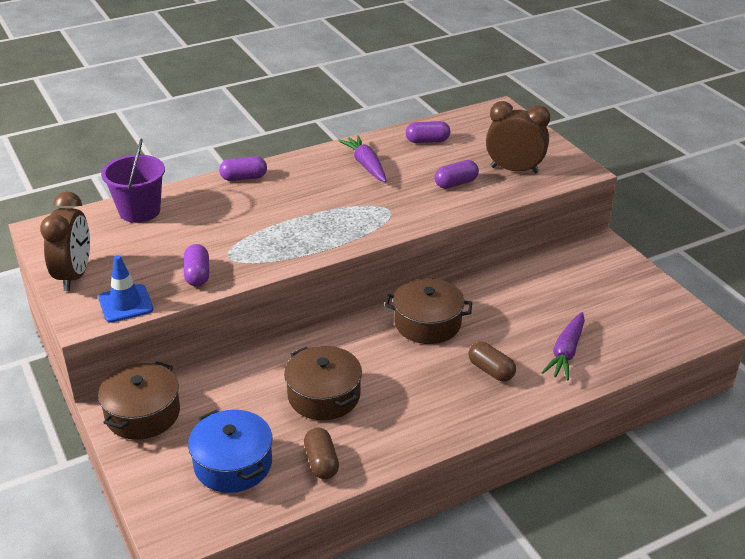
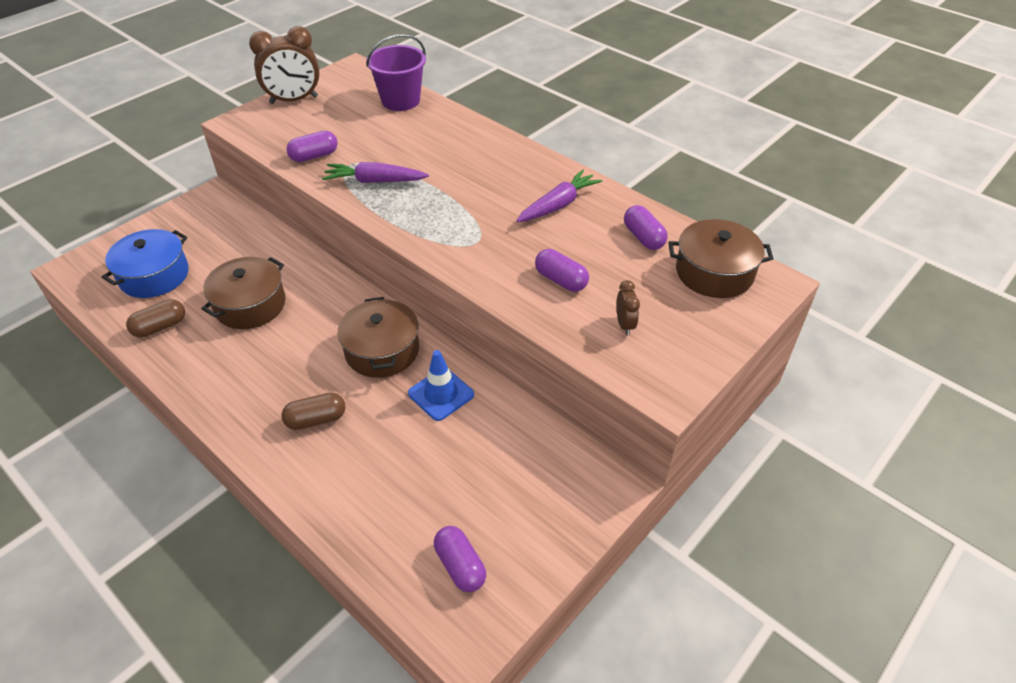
camera: 70 degrees right, 10 degrees up
(126, 304) = (262, 134): blue traffic cone -> blue traffic cone (441, 394)
(143, 414) = (209, 211): brown pot -> brown pot (714, 272)
(244, 178) = (486, 137): purple capsule -> purple capsule (460, 566)
(491, 370) = (316, 419): brown capsule -> brown capsule turned 45 degrees clockwise
(514, 170) = (624, 325): brown clock -> brown clock, size x0.48
(566, 353) = (366, 483): purple carrot -> purple carrot (374, 181)

